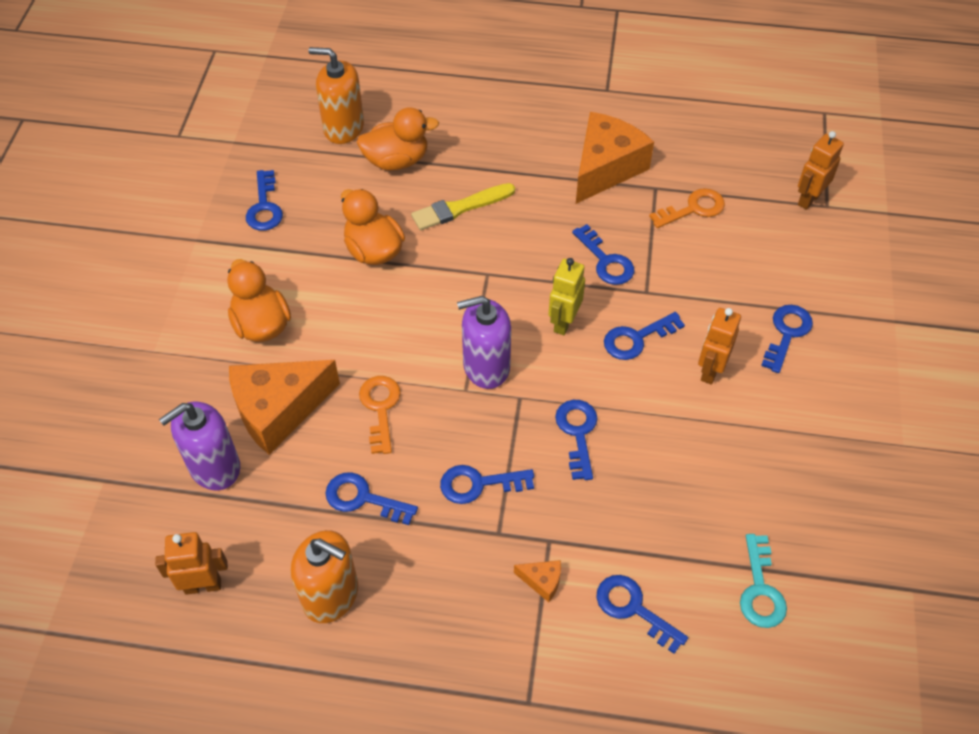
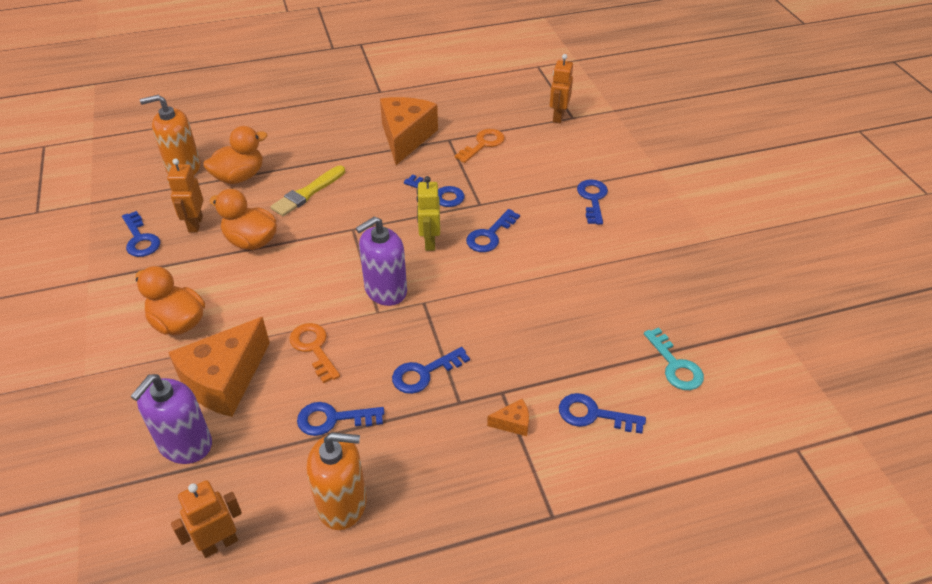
camera: 25 degrees left, 10 degrees down
(577, 433) = (481, 311): blue key -> none
(710, 370) = (554, 238): orange robot -> orange robot (195, 224)

